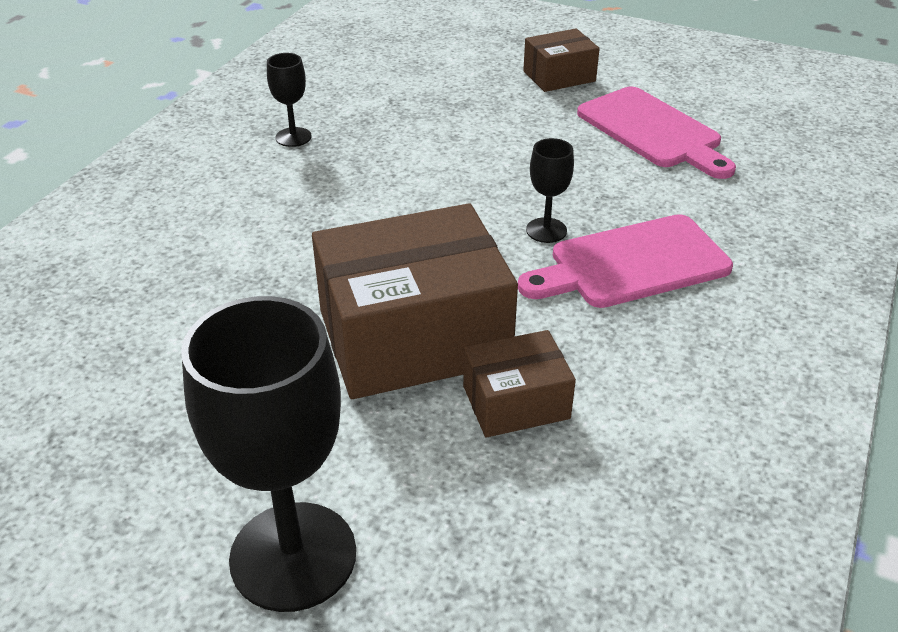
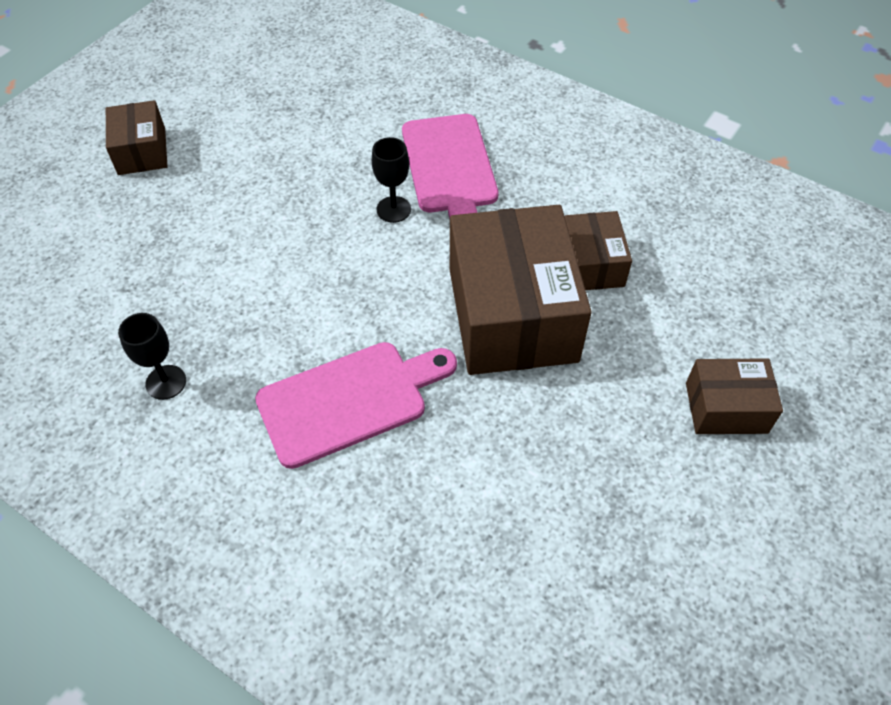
camera: 80 degrees left, 15 degrees up
(293, 556) = (726, 408): black goblet -> brown box
(653, 131) = (268, 112): pink cutting board -> pink cutting board (349, 400)

